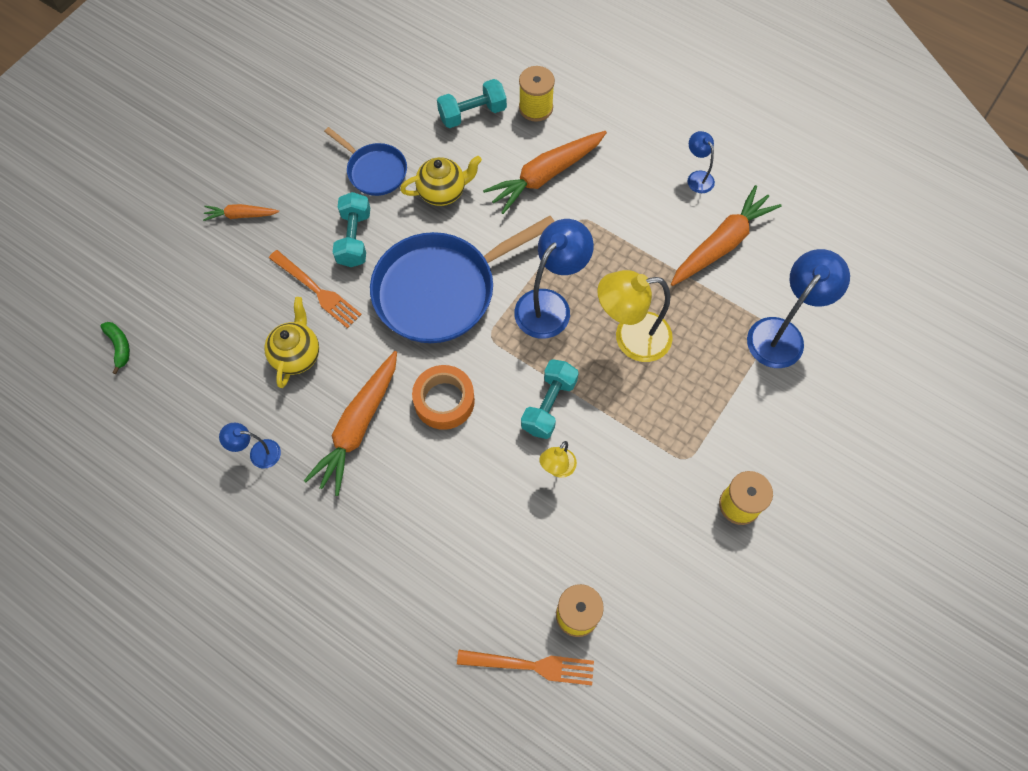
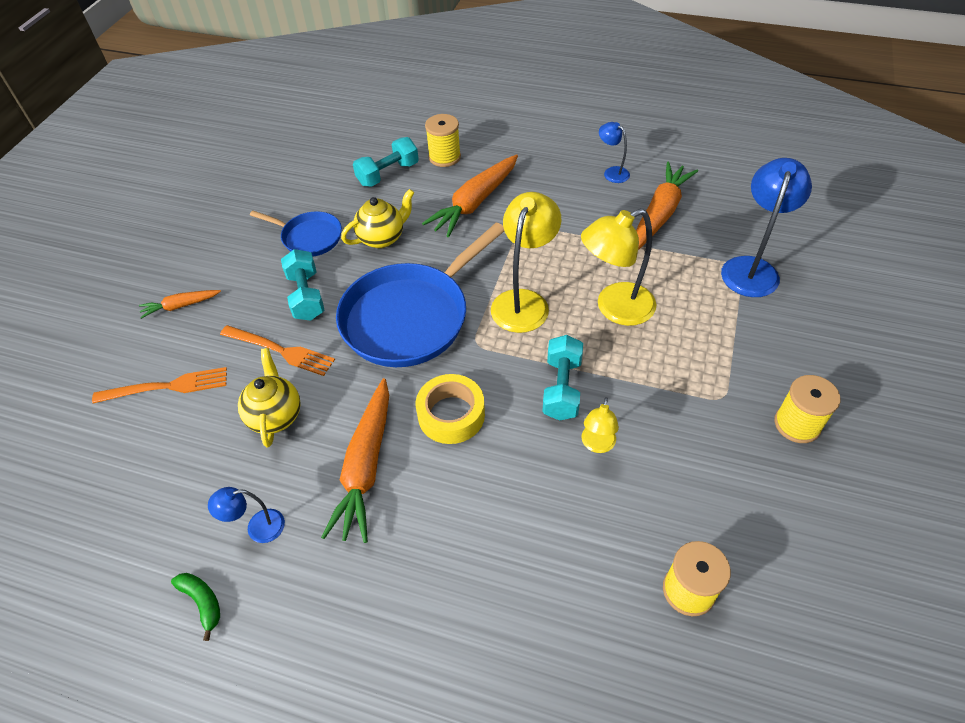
camera: 15 degrees left, 15 degrees down
(119, 346) = (66, 463): green banana -> green banana (202, 602)
(444, 401) = (451, 415): orange tape -> yellow tape
(532, 665) = (665, 667): orange fork -> orange fork (168, 386)
(550, 305) = (524, 301): blue lamp -> yellow lamp

